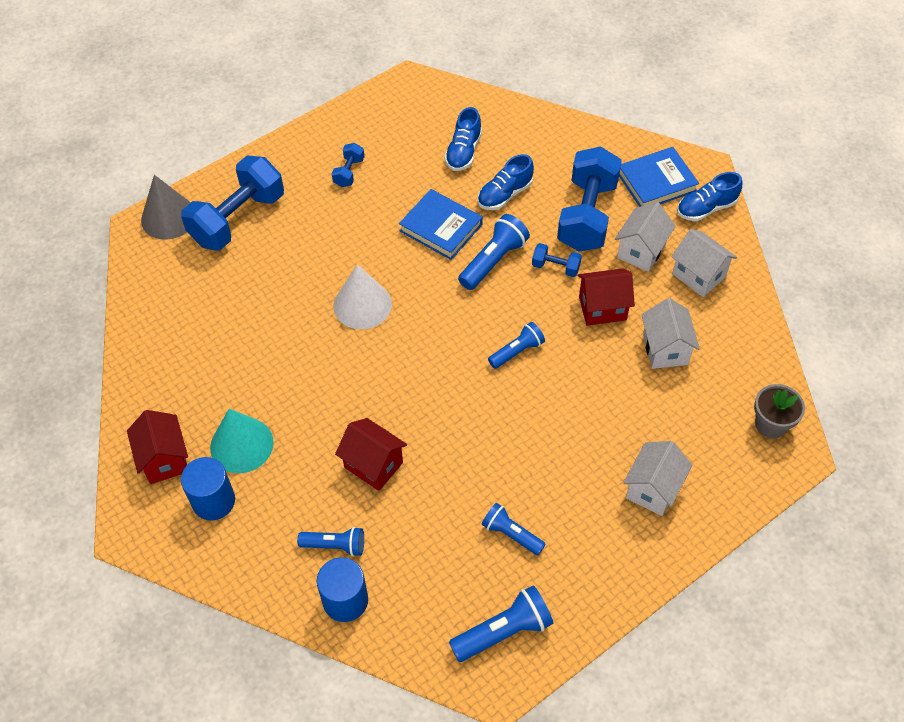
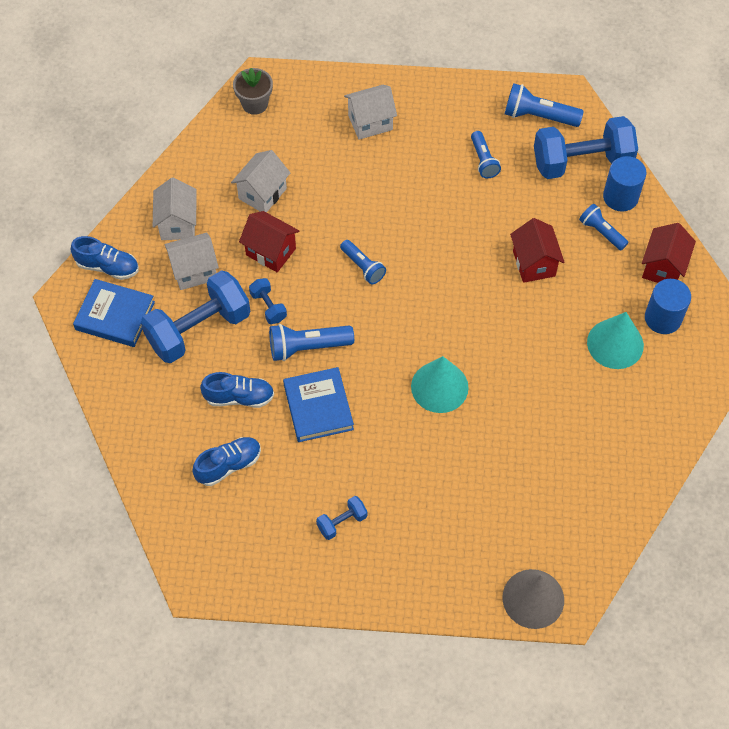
camera: 140 degrees left, 5 degrees up
(164, 459) = (678, 373): red house -> red house (663, 267)
(238, 219) = (475, 548): blue dumbbell -> blue dumbbell (582, 162)
(362, 305) = (439, 387): white cone -> turquoise cone
(517, 351) = (363, 266): blue flashlight -> blue flashlight turned 135 degrees counterclockwise

